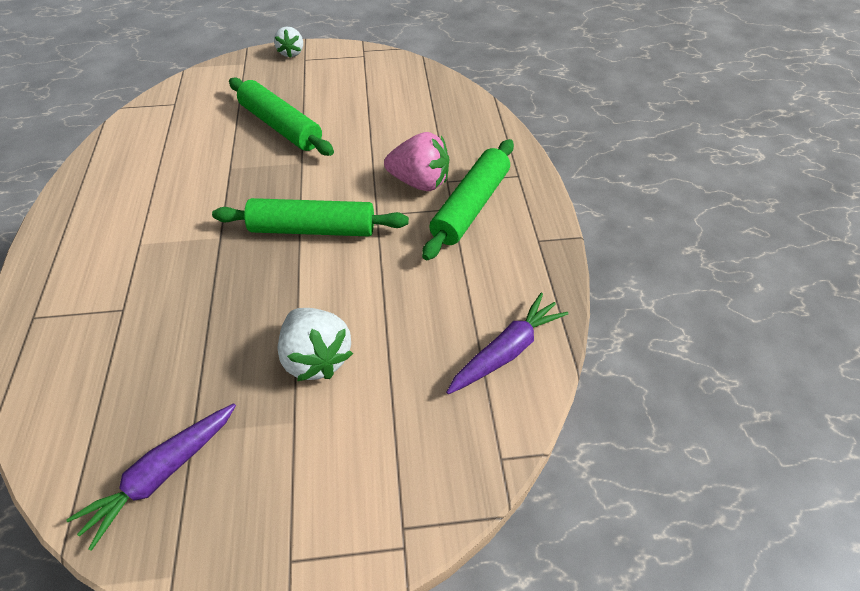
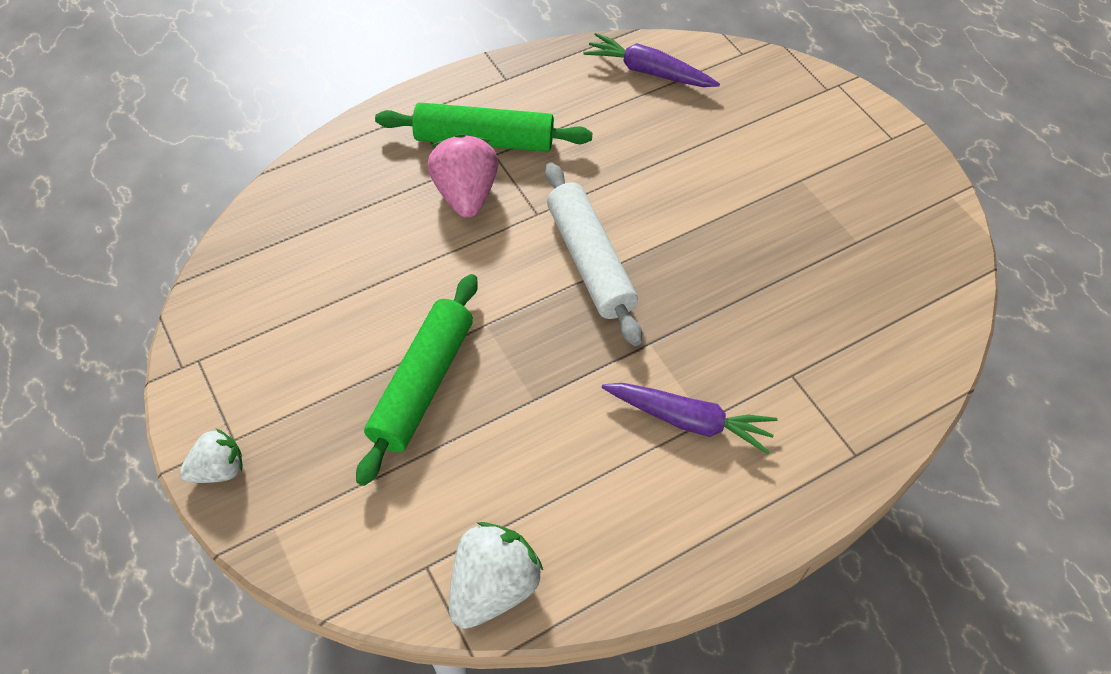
camera: 115 degrees left, 5 degrees up
(162, 474) = (900, 241): purple carrot -> purple carrot (688, 420)
(313, 228) = (589, 261): green rolling pin -> white rolling pin
(316, 357) = (737, 190): white strawberry -> white strawberry (493, 587)

